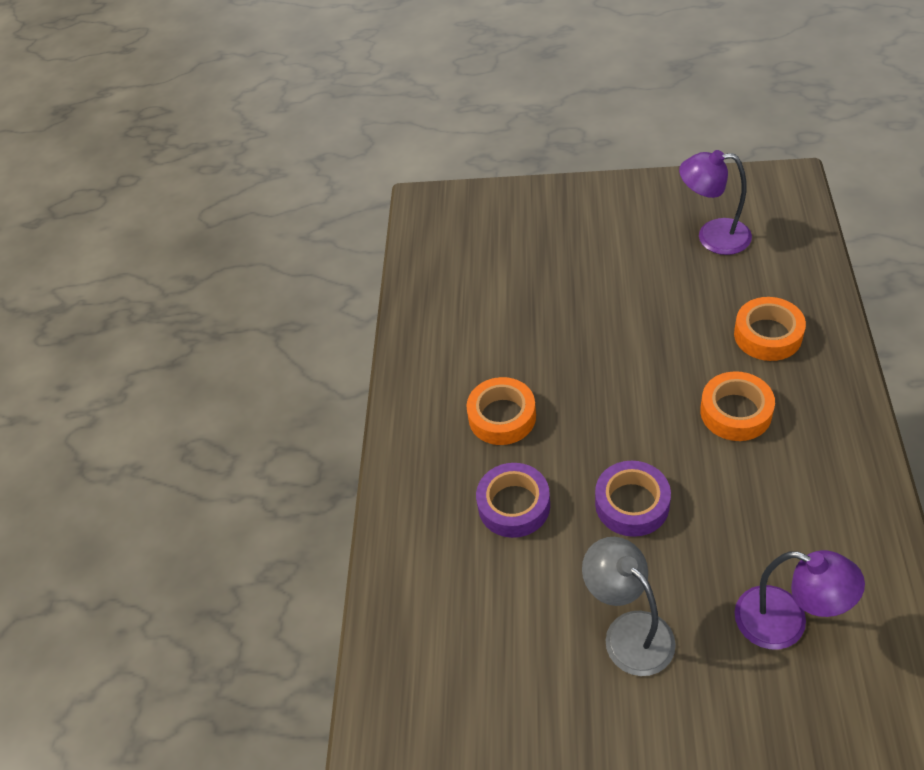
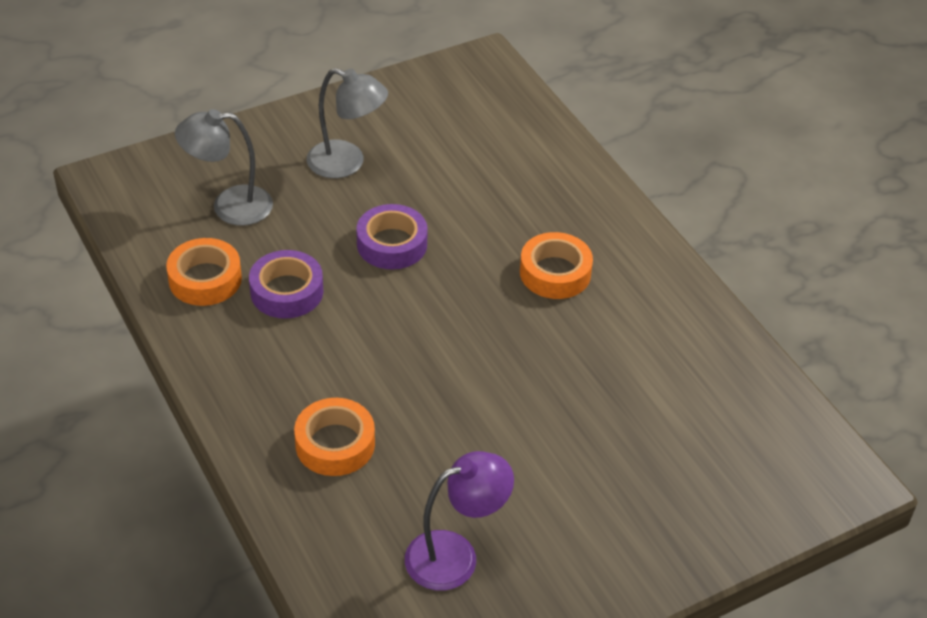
camera: 140 degrees right, 5 degrees down
(514, 505) = (491, 210): purple tape -> purple tape (287, 291)
(735, 412) = (335, 351): orange tape -> orange tape (205, 279)
(785, 623) = (229, 206): purple lamp -> grey lamp

